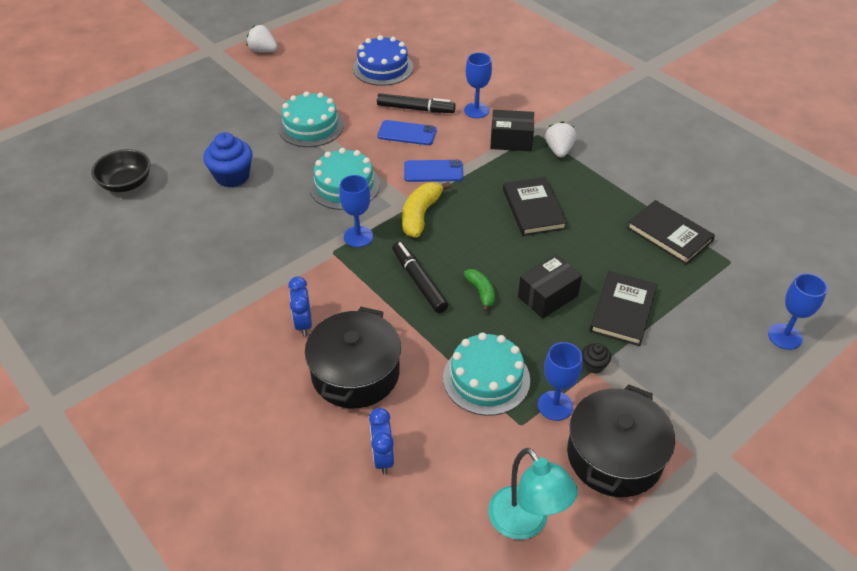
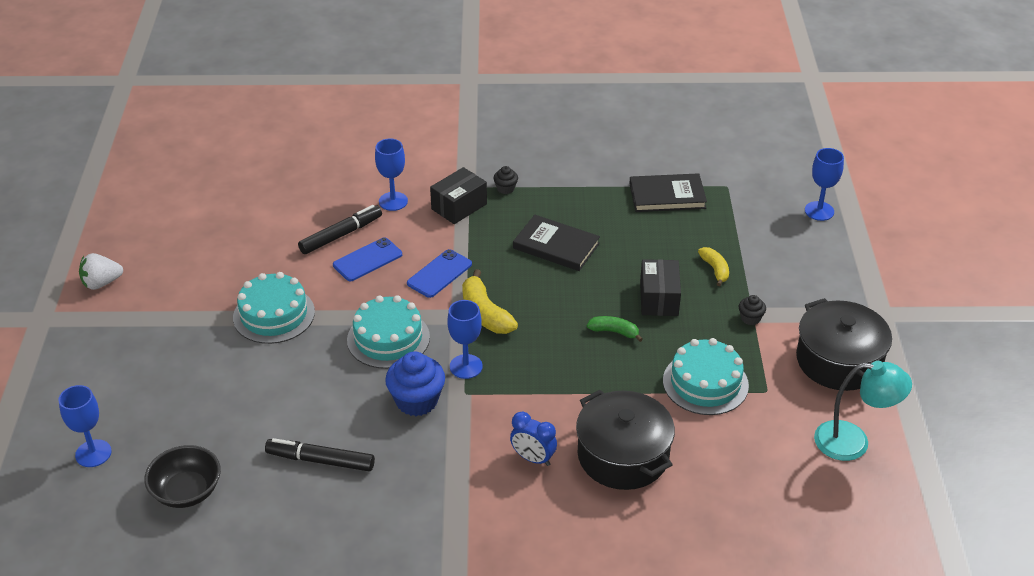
camera: 50 degrees left, 5 degrees down
(232, 176) = (278, 407): blue cupcake -> blue cupcake (417, 401)
(383, 68) = (251, 220): blue cake -> none
(383, 457) = (724, 486): blue clock -> none
(418, 281) = (562, 360): black marker -> black marker (320, 460)
(555, 405) = (767, 362): blue goblet -> blue goblet (93, 453)
(559, 150) = (505, 188): white strawberry -> black cupcake
(623, 310) = (715, 269): black book -> yellow banana

